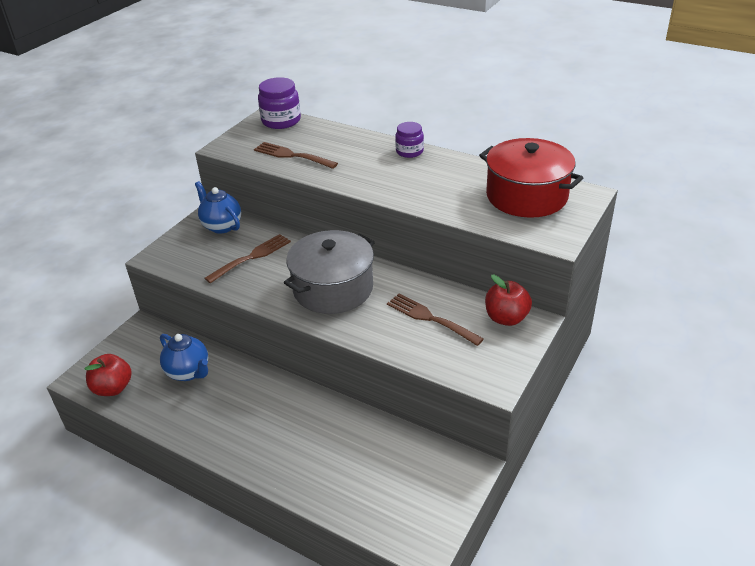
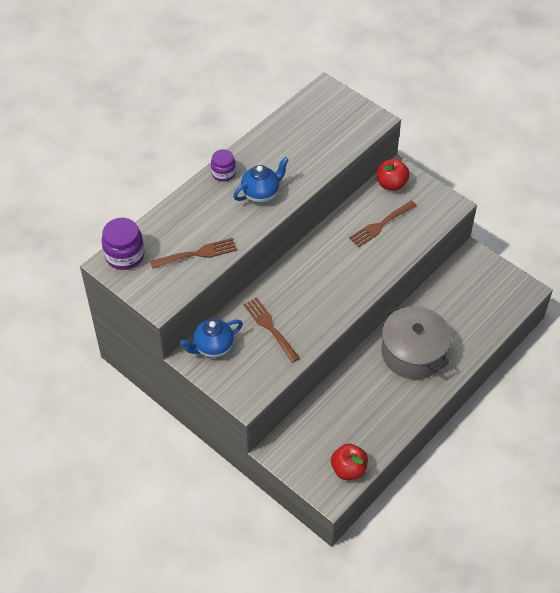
camera: 80 degrees left, 15 degrees up
(189, 372) = (343, 413): blue teapot -> blue teapot (261, 194)
(292, 155) = (197, 254): brown fork -> brown fork turned 150 degrees counterclockwise
(333, 288) = (330, 277): grey pot -> grey pot (413, 353)
(526, 196) = (317, 120): red pot -> none

